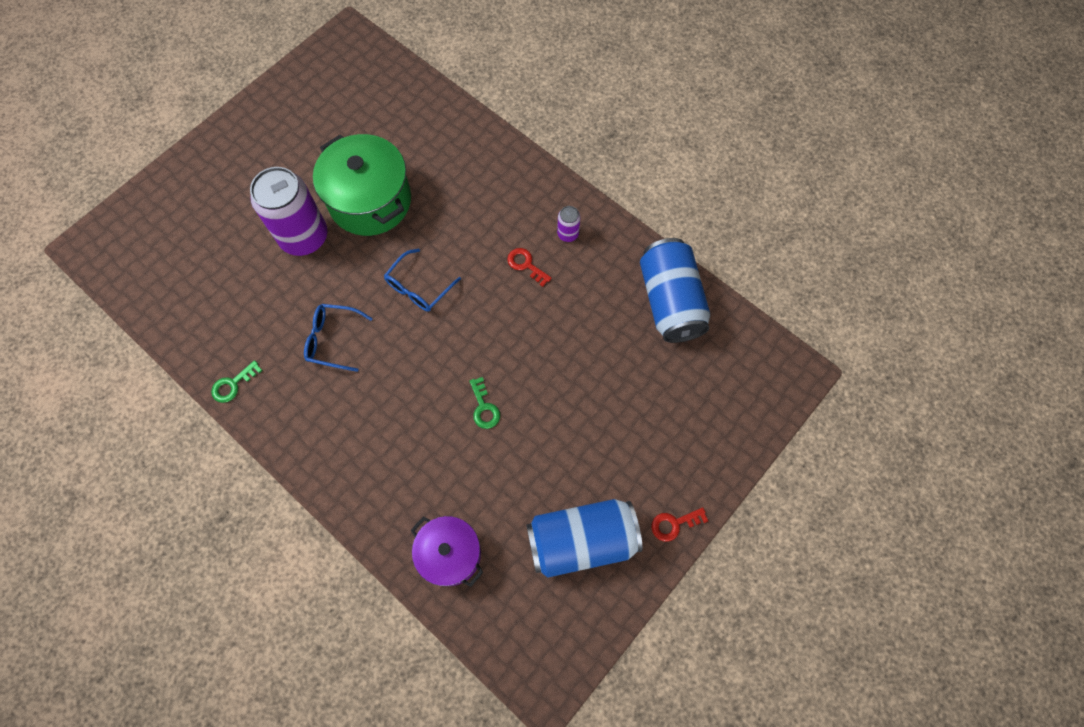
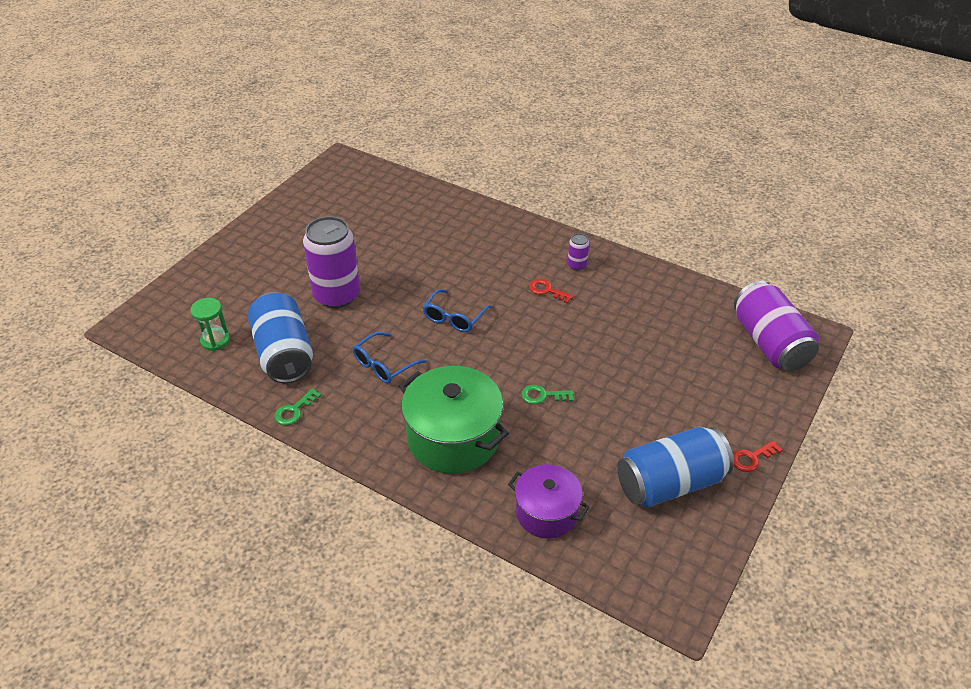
camera: 10 degrees left, 25 degrees down
(171, 279) = (215, 340): none -> green hourglass
(333, 340) = (384, 364): blue glasses -> blue glasses turned 45 degrees counterclockwise
(370, 201) = (391, 264): green pot -> green pot (453, 438)
(484, 407) = (542, 395): green key -> green key turned 120 degrees clockwise
(670, 301) = (684, 299): blue can -> blue can (284, 354)
(743, 377) = (769, 343): none -> purple can

